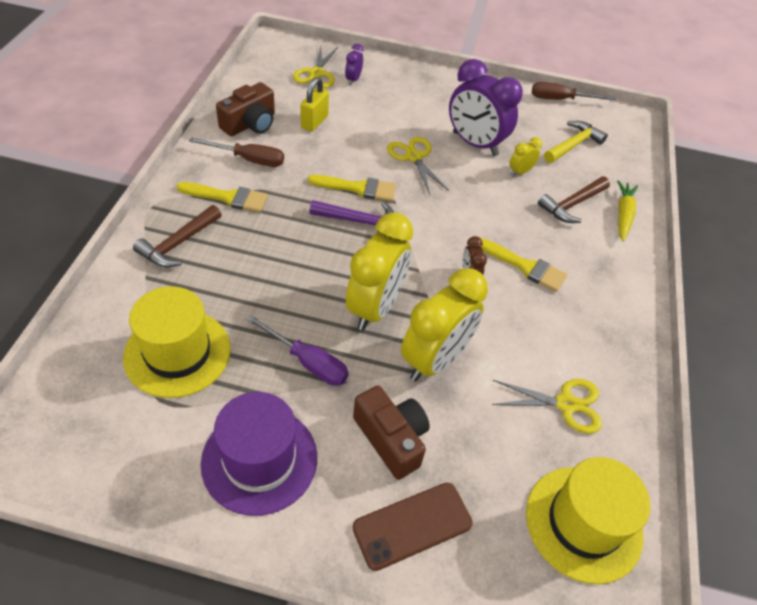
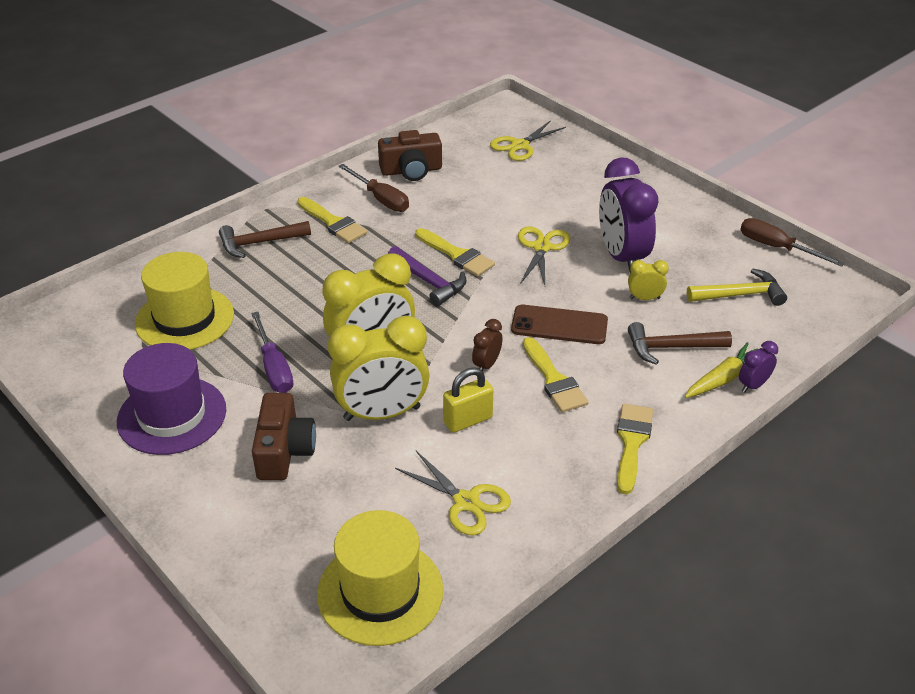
camera: 40 degrees right, 10 degrees down
(314, 122) = (473, 187): yellow padlock -> yellow padlock (468, 420)
(353, 80) = (552, 161): purple clock -> purple clock (753, 385)
(412, 525) = (237, 515): brown phone -> brown phone (559, 325)
(619, 293) = (632, 442): none -> yellow brush

